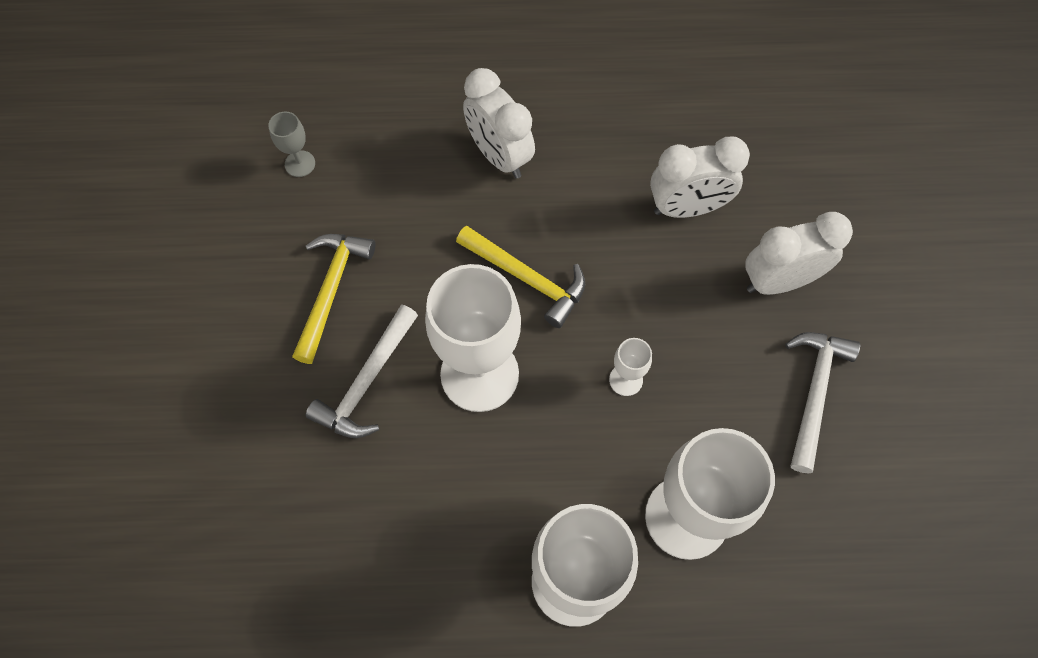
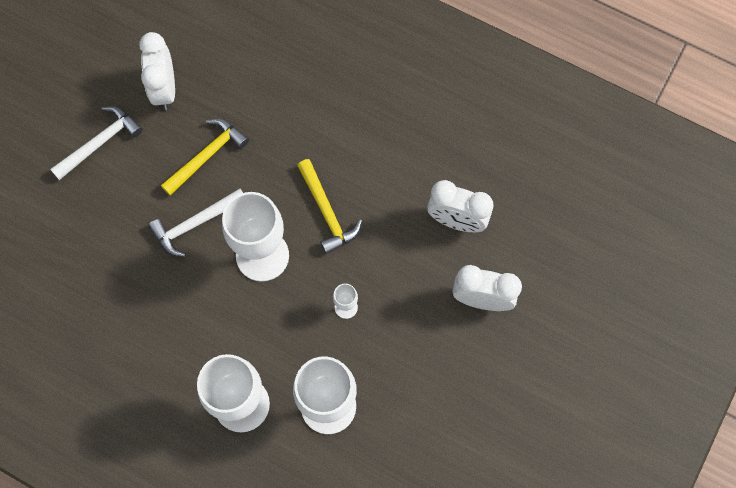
camera: 30 degrees right, 5 degrees up
(300, 164) = (235, 62): grey goblet -> none
(499, 156) = (360, 122): white clock -> white clock (165, 89)
(814, 393) = (454, 379): white hammer -> white hammer (100, 142)

